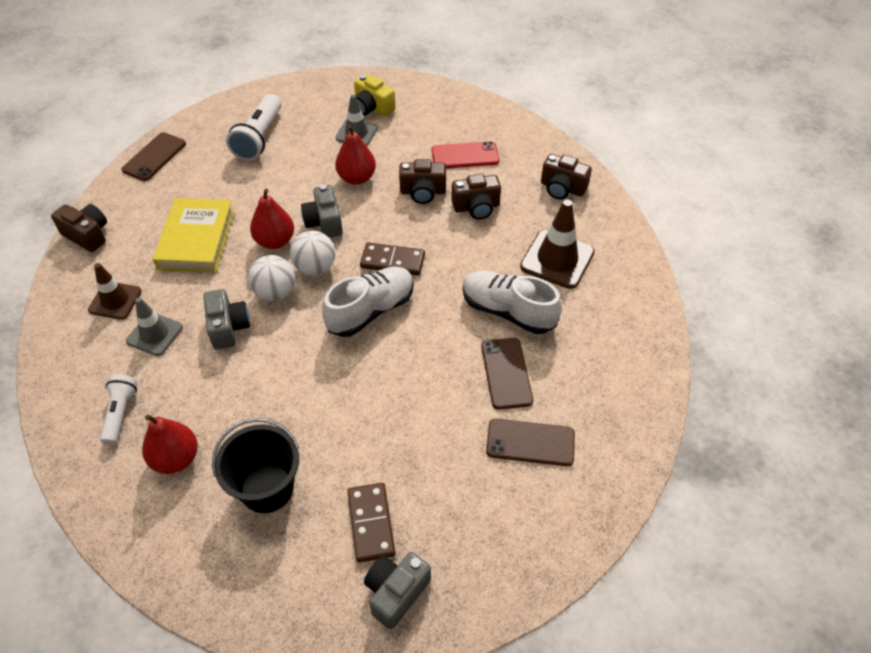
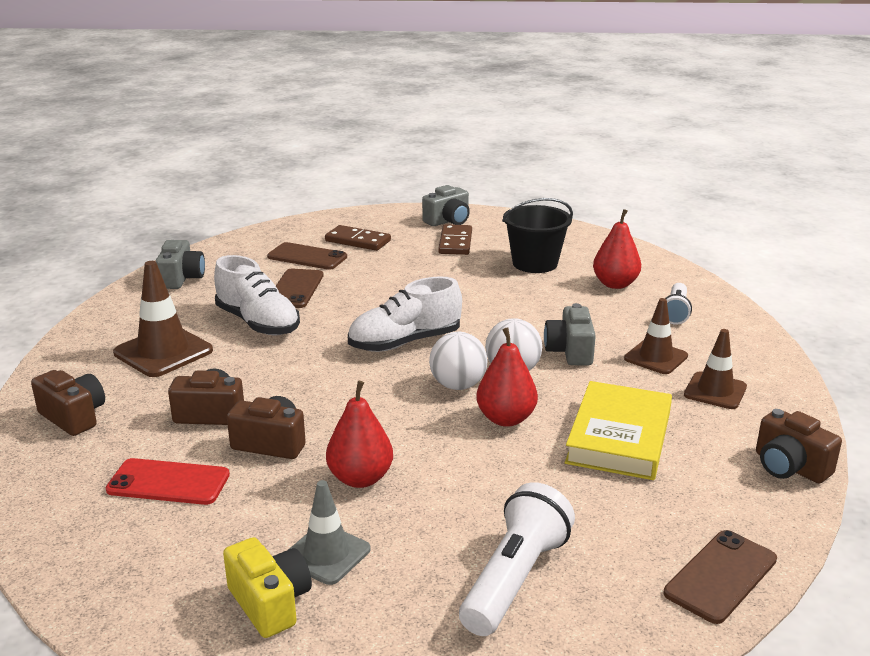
camera: 165 degrees left, 25 degrees down
(154, 334) = (656, 357): grey traffic cone -> brown traffic cone
(324, 222) = (431, 429): grey camera -> grey camera (181, 278)
(392, 261) = (358, 377): brown domino -> brown domino (358, 241)

